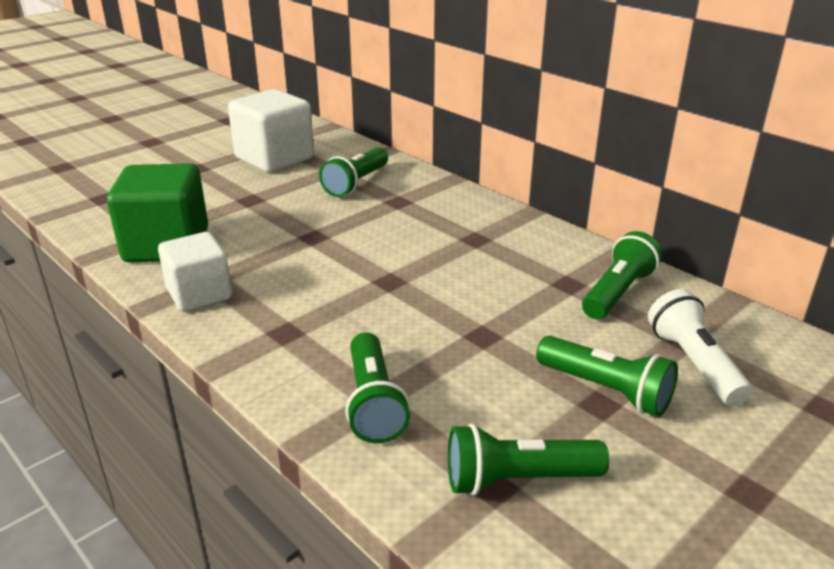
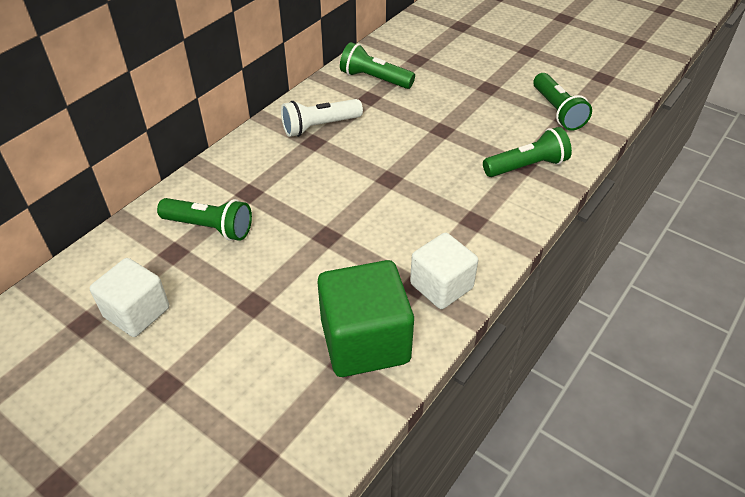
camera: 100 degrees left, 15 degrees up
(274, 158) = (137, 312): white cube -> white cube, size x0.66
(606, 390) = (475, 85): green flashlight -> none
(693, 363) = (439, 57): white flashlight -> white flashlight (319, 126)

